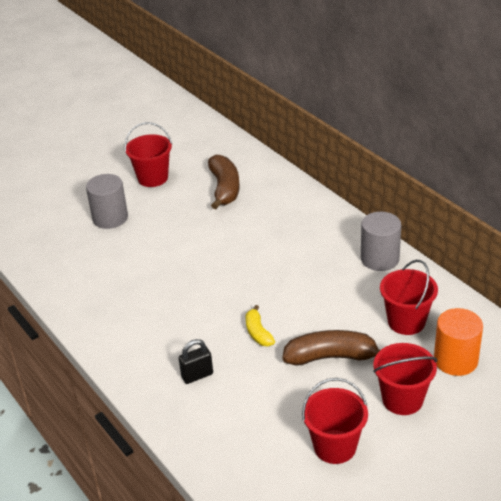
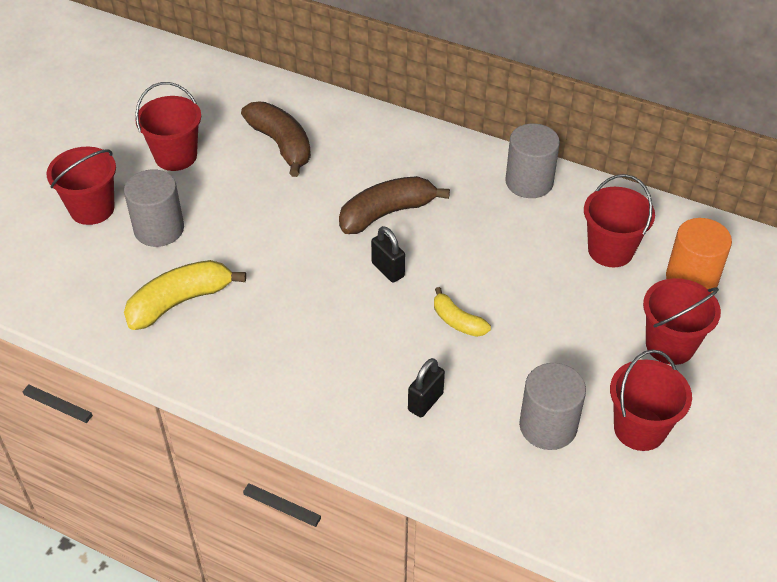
camera: 30 degrees left, 10 degrees up
(80, 195) = (92, 209): none -> red bucket
(90, 264) = (180, 302): none -> yellow banana
(235, 286) = (388, 270): none -> black padlock
(269, 421) = (548, 426): none -> grey cylinder
(331, 357) = (561, 322): brown banana -> brown banana (387, 213)

